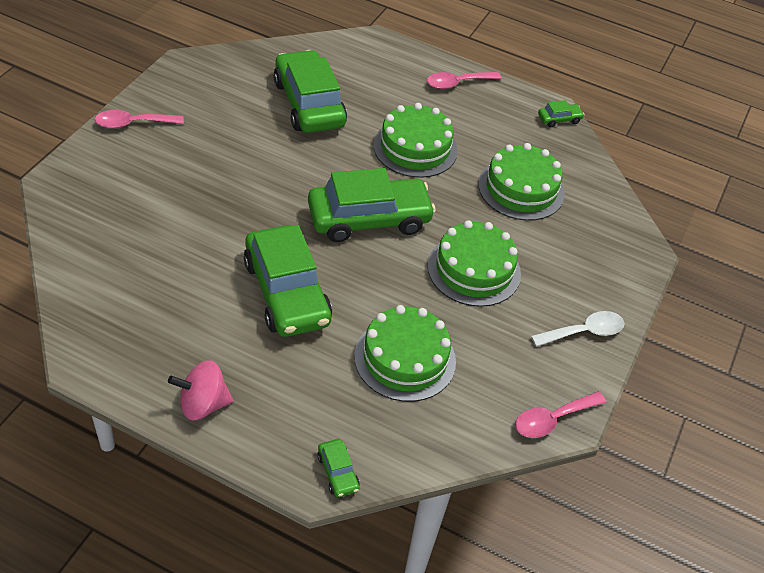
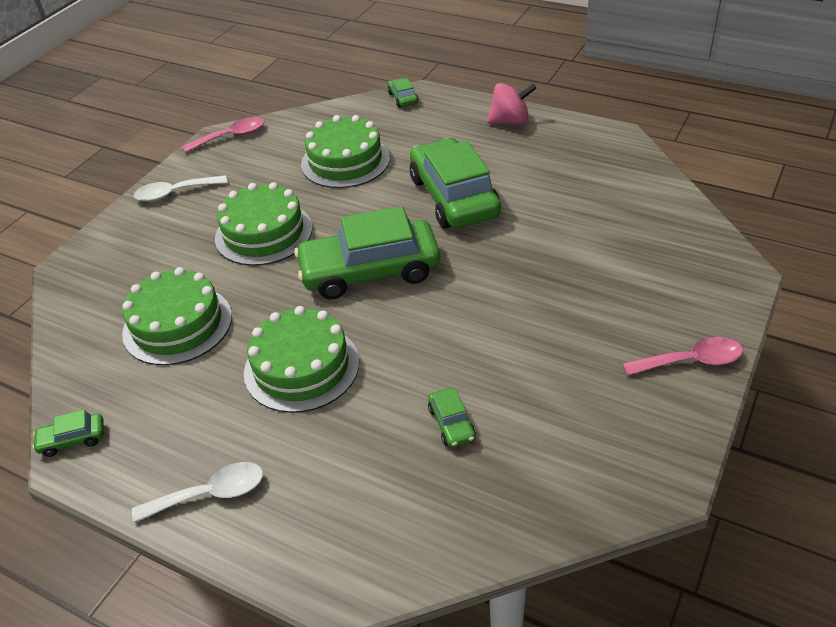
camera: 170 degrees left, 5 degrees down
(309, 104) = (451, 423): green car -> green car, size x0.41
(457, 83) = (210, 494): pink spoon -> white spoon

